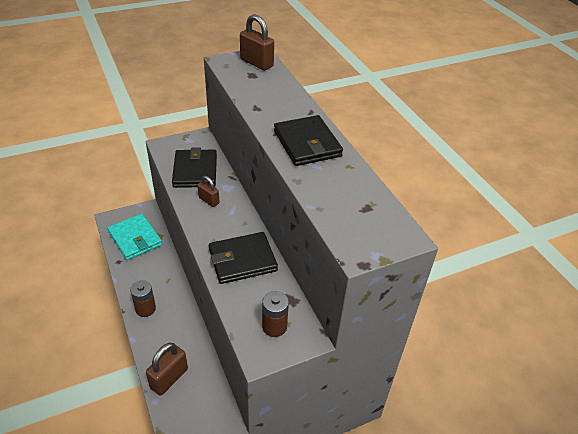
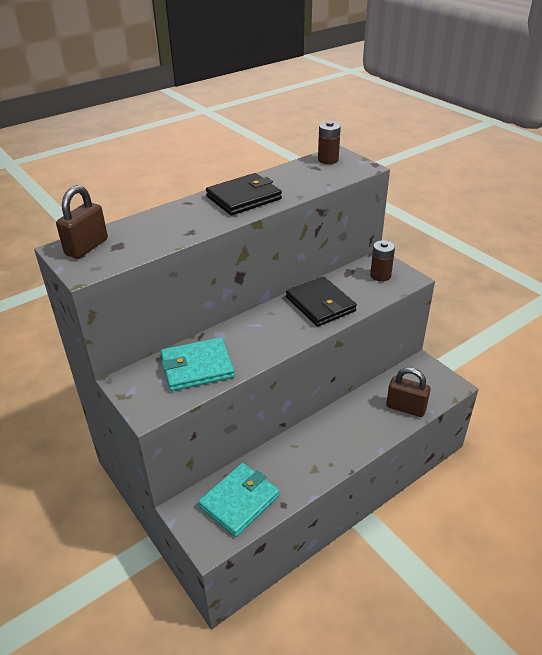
camera: 100 degrees left, 5 degrees down
(145, 309) = (340, 451): brown battery -> brown battery (328, 160)
(195, 171) = (197, 367): black wallet -> turquoise wallet
(209, 200) = (246, 344): brown padlock -> none

